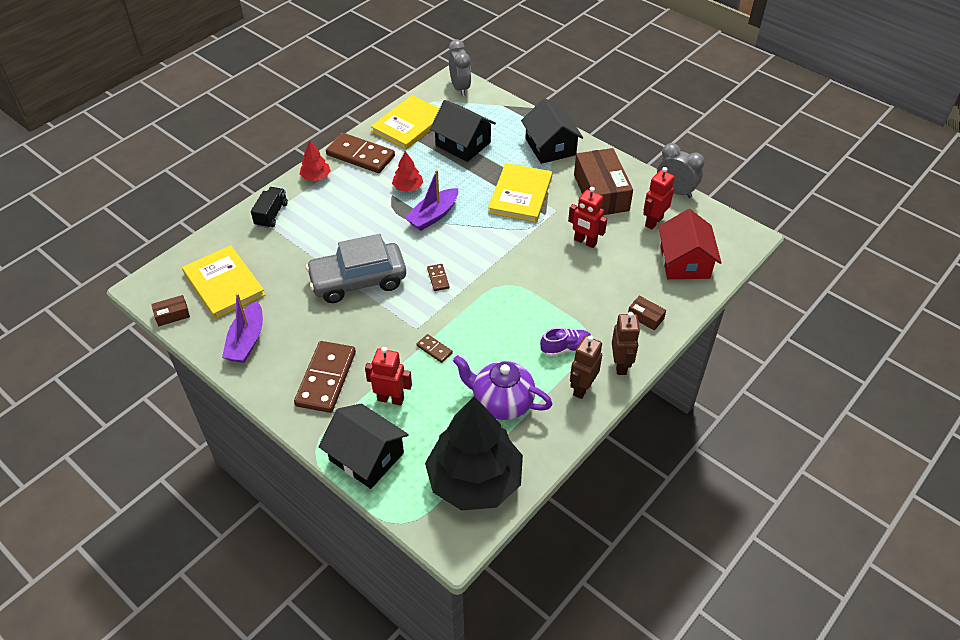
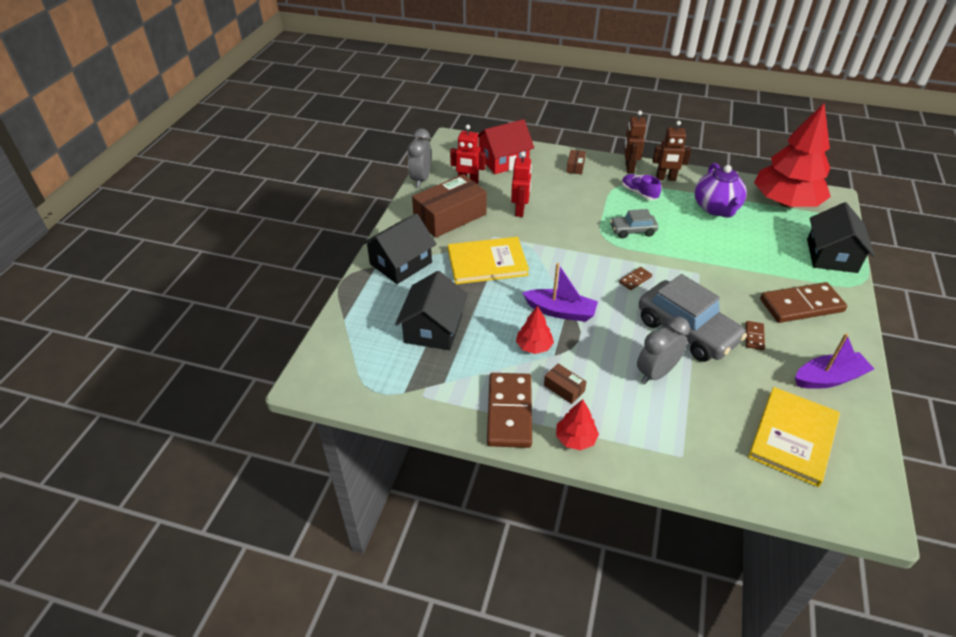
camera: 115 degrees left, 5 degrees down
(172, 315) = (871, 460): brown box -> brown box (564, 388)
(271, 214) = (667, 450): black truck -> none
(391, 399) = (775, 262): red robot -> none
(409, 124) = (423, 389): yellow book -> none
(434, 349) = (708, 255): brown domino -> brown domino (754, 336)
(460, 88) = (324, 369): grey clock -> grey clock (656, 373)
(474, 480) = (785, 202): black tree -> red tree
(506, 310) = (632, 231): none -> grey car
(620, 365) = (629, 168): brown robot -> brown robot turned 60 degrees counterclockwise

